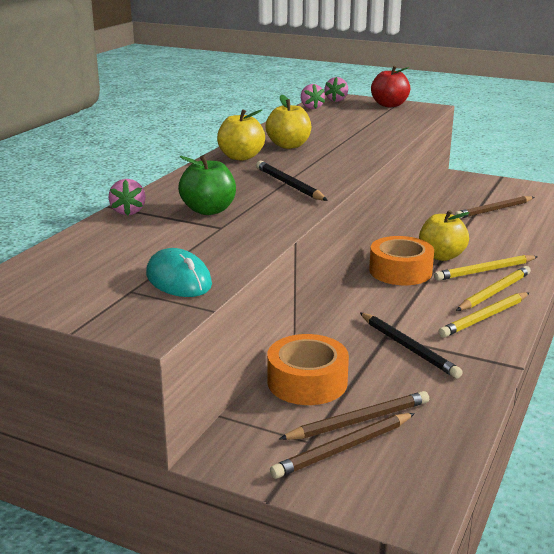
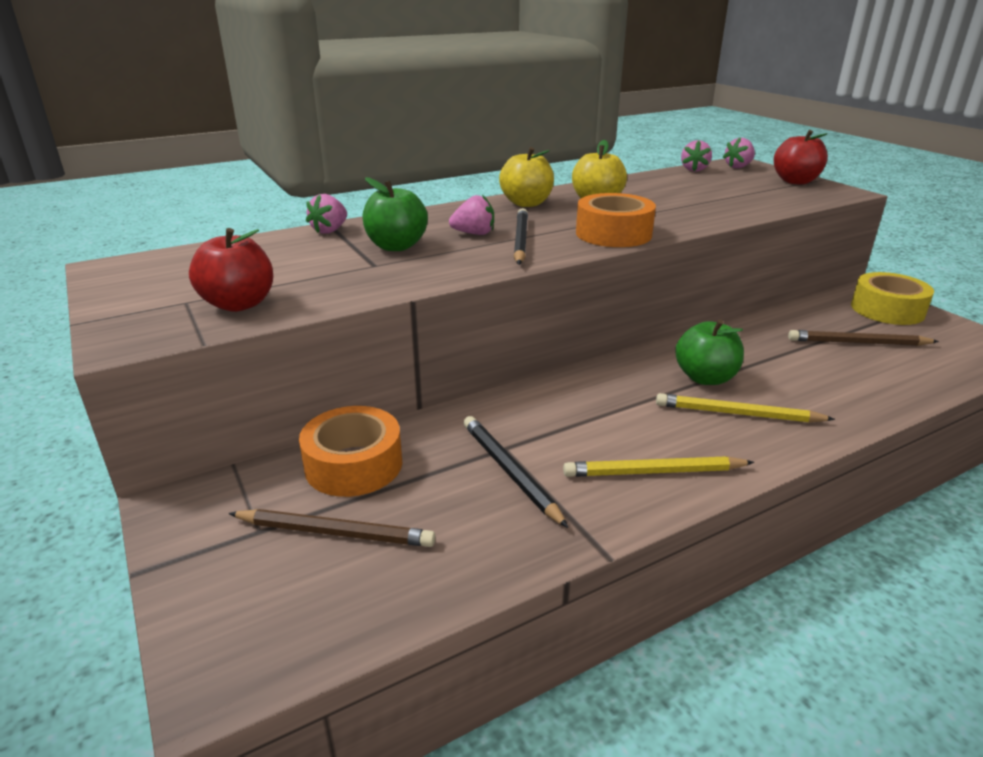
camera: 35 degrees right, 5 degrees up
(178, 280) = (239, 304): turquoise mouse -> red apple
(247, 188) = (474, 234): none -> pink strawberry
(343, 448) = (274, 556): brown pencil -> none
(400, 271) = (629, 379): orange tape -> orange tape (613, 234)
(408, 347) = (509, 471): black pencil -> black pencil turned 150 degrees clockwise
(441, 256) = (705, 378): yellow apple -> green apple
(485, 185) = (887, 310): none -> yellow tape
(494, 292) = (713, 445): yellow pencil -> none

